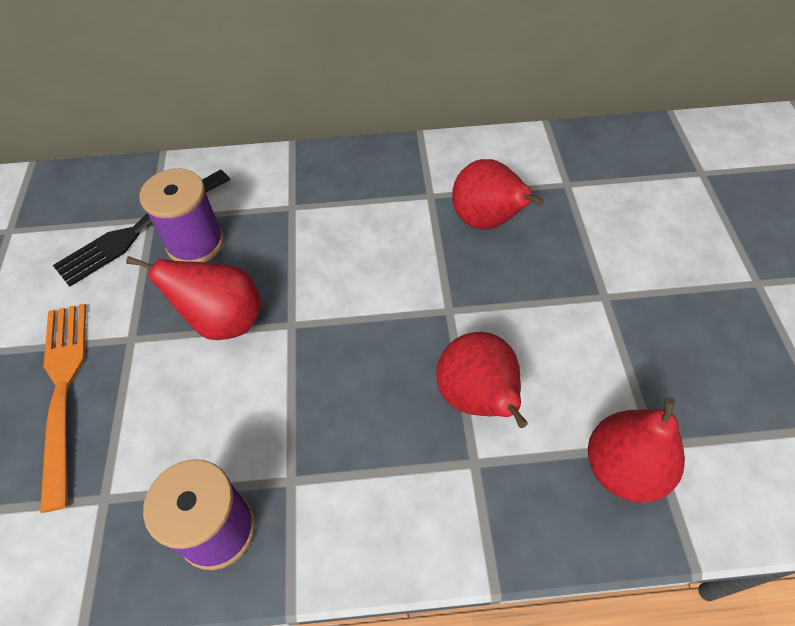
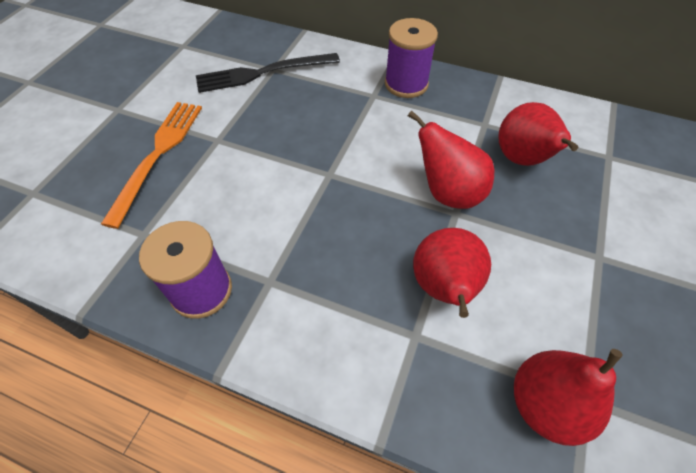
camera: 25 degrees right, 0 degrees up
(195, 243) = (293, 95): purple spool -> purple spool (406, 84)
(223, 321) = (283, 153): red pear -> red pear (448, 193)

